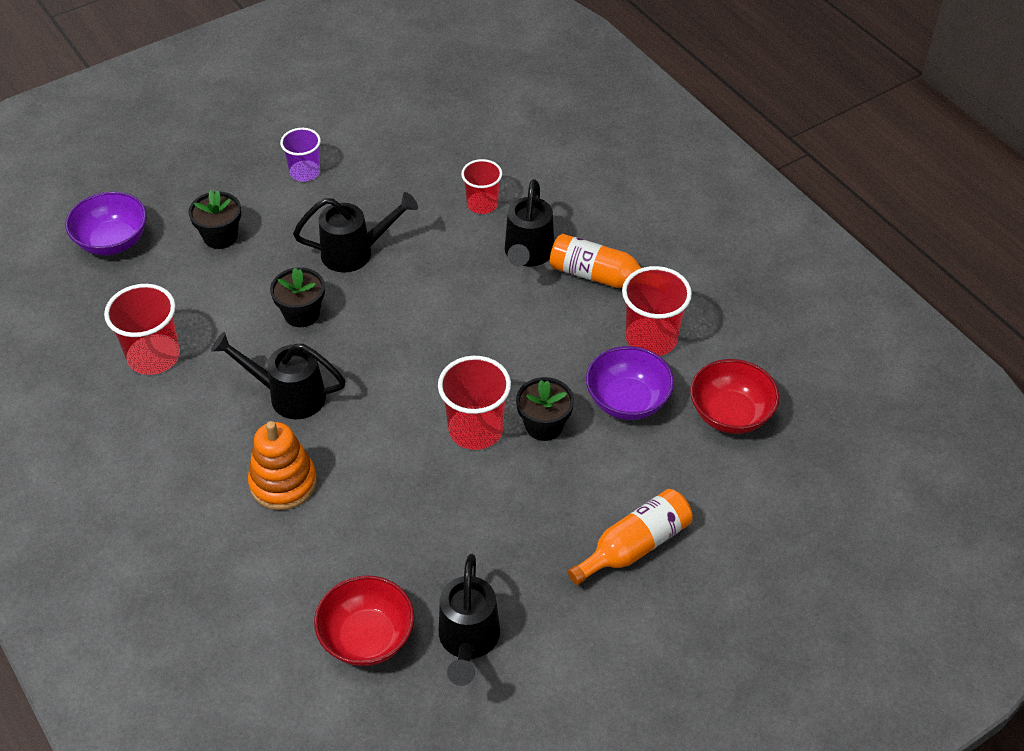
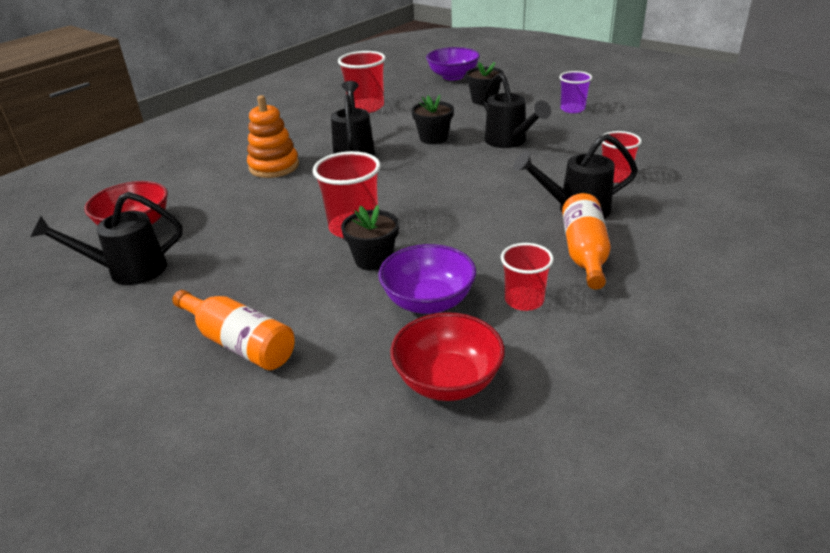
camera: 75 degrees right, 15 degrees down
(651, 339) = (524, 300): red cup -> red cup, size x0.65

